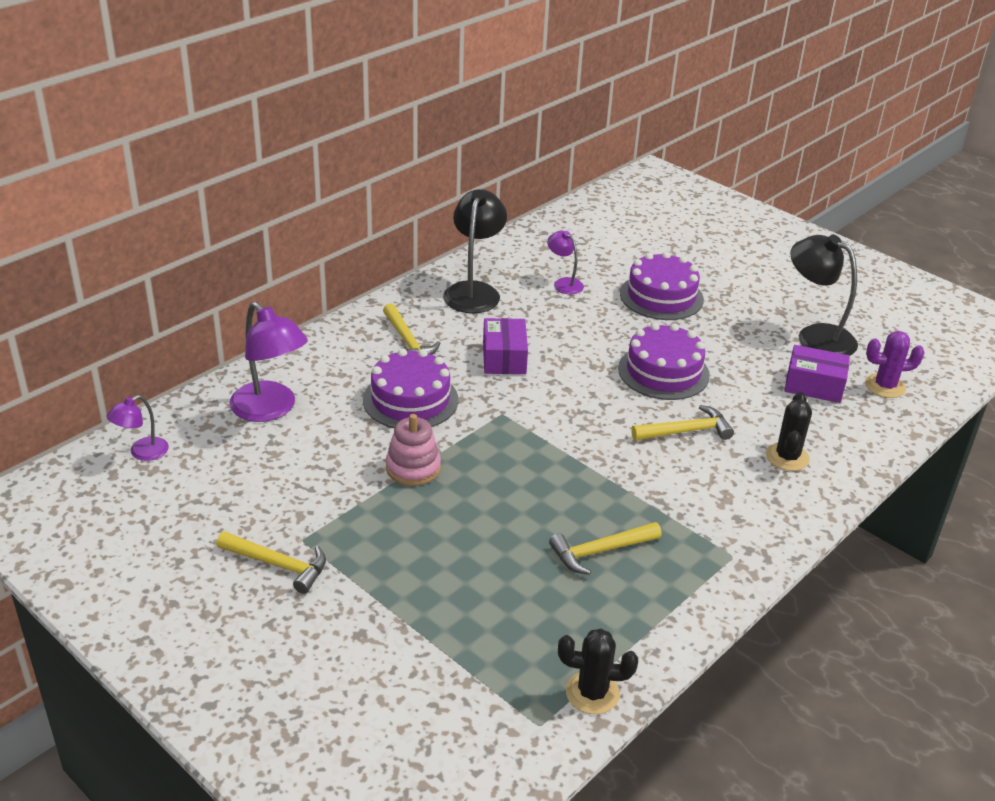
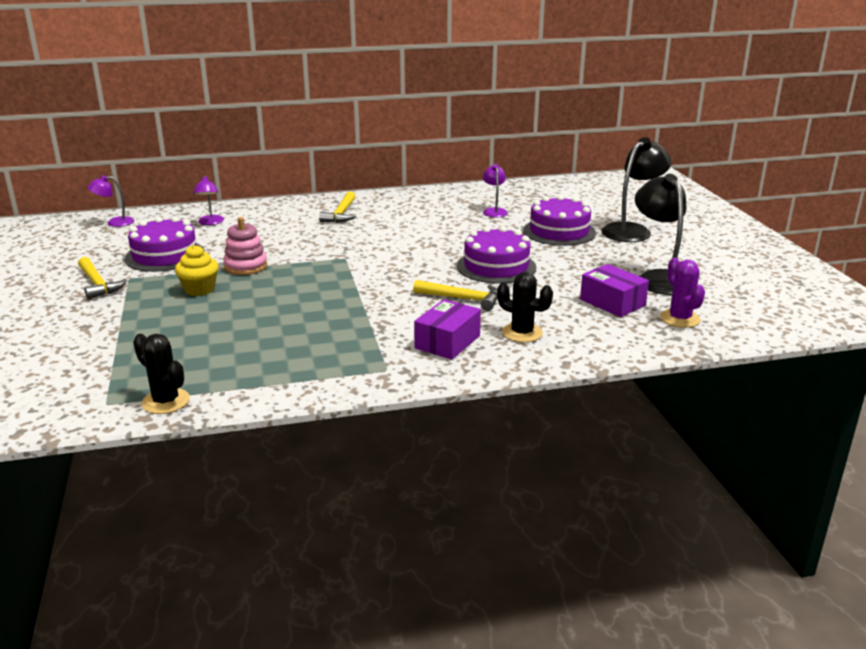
camera: 35 degrees right, 10 degrees down
(270, 409) = (210, 223): purple lamp -> purple lamp, size x0.54
(410, 400) = (298, 238): purple cake -> purple cake (165, 255)
(411, 524) = (199, 289): none -> yellow cupcake
(474, 291) = (424, 202): black lamp -> black lamp (632, 230)
(504, 358) = (391, 234): purple box -> purple box (447, 342)
(600, 551) = (295, 337): yellow hammer -> none
(787, 457) = (522, 333): black cactus -> black cactus turned 75 degrees clockwise
(885, 386) = (680, 319): purple cactus -> purple cactus turned 45 degrees clockwise

